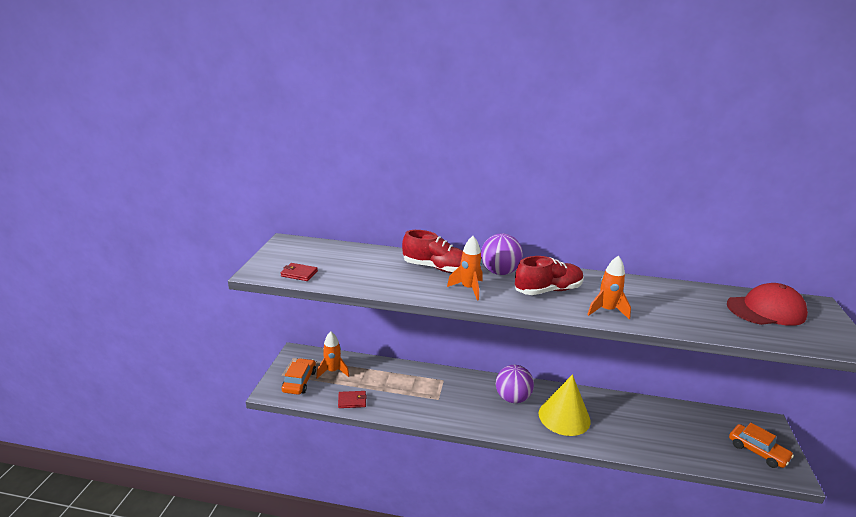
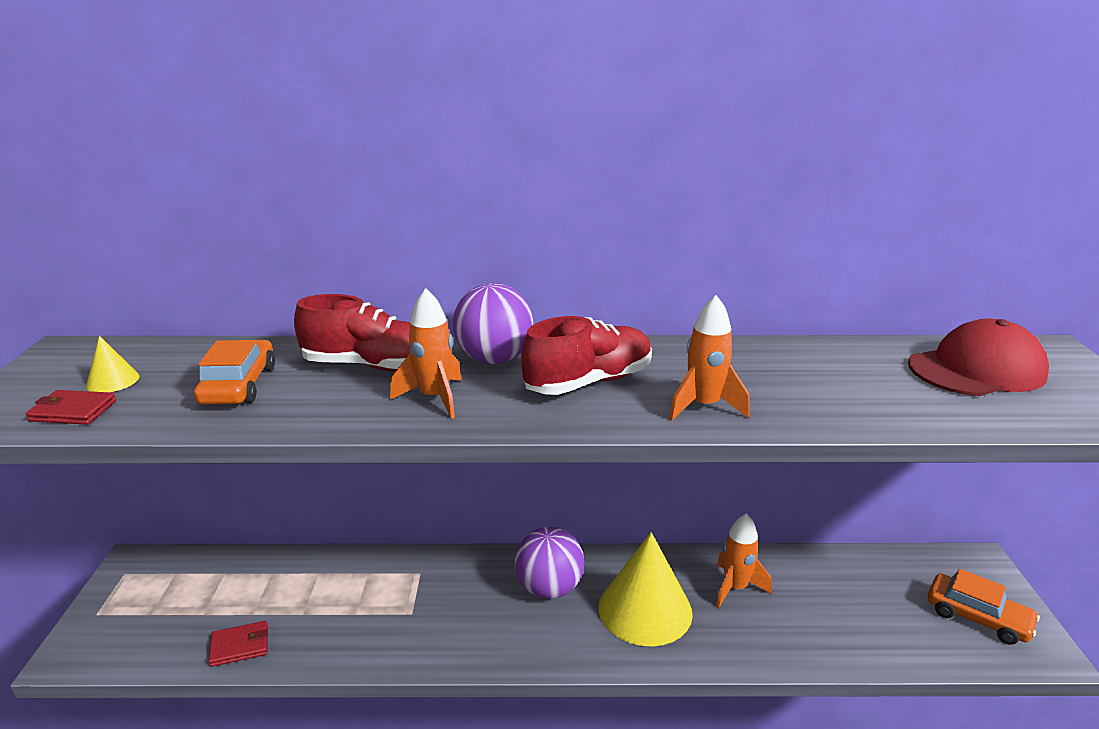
camera: 10 degrees left, 0 degrees up
(299, 381) = (133, 622): orange car -> orange car (239, 385)
(313, 261) = (113, 381): none -> yellow cone
(333, 371) = (204, 590): orange rocket -> orange rocket (735, 588)

